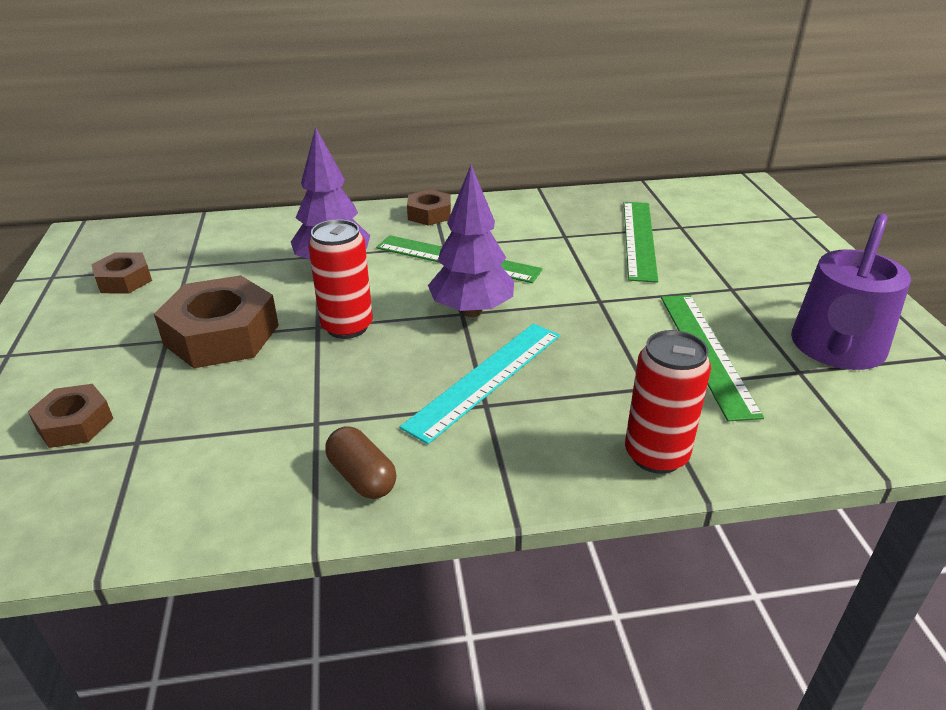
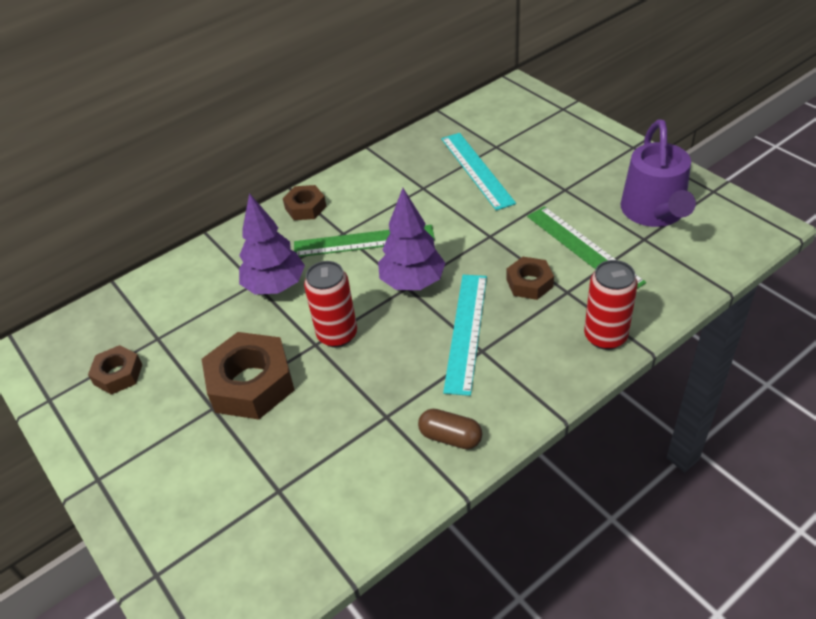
camera: 25 degrees left, 10 degrees up
(75, 423) = (218, 501): brown nut -> brown nut (529, 283)
(639, 239) = (476, 170): green ruler -> turquoise ruler

